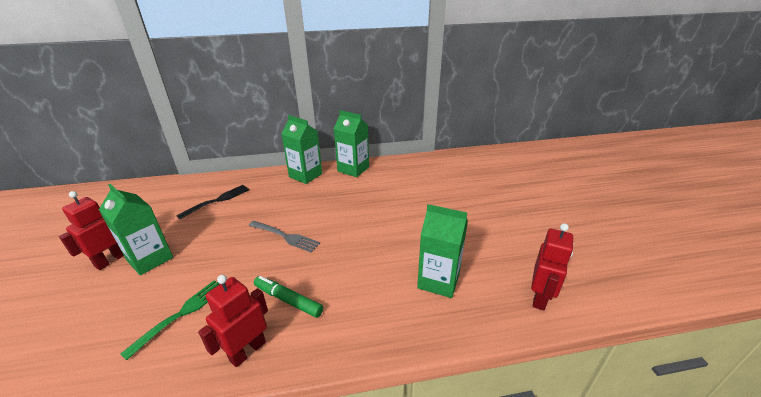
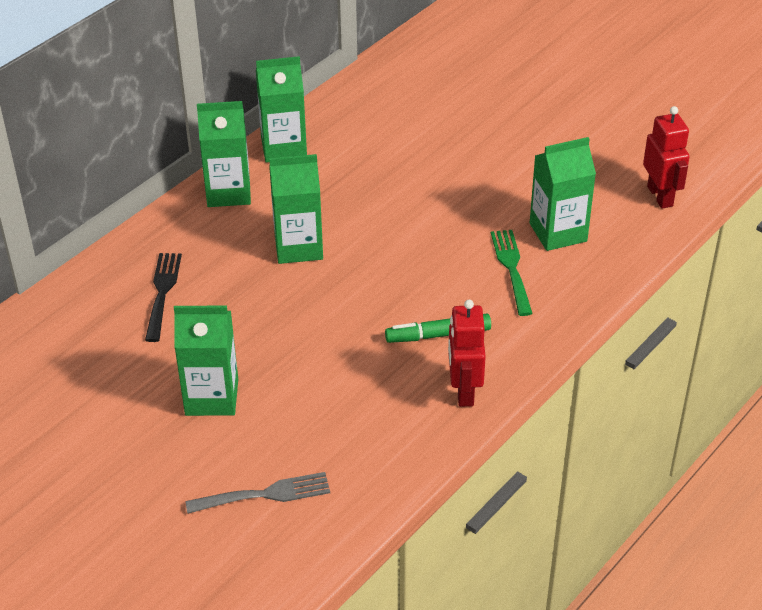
camera: 40 degrees left, 10 degrees up
(111, 260) = (163, 427): red robot -> none
(181, 314) = (351, 410): green fork -> green fork (512, 268)
(285, 236) = (335, 282): grey fork -> grey fork (264, 495)
(296, 211) = (298, 247): none -> green carton

